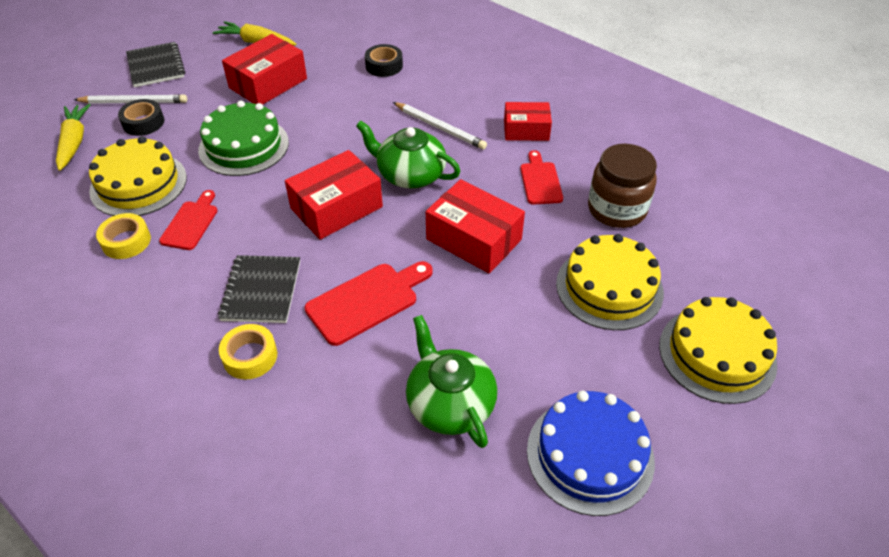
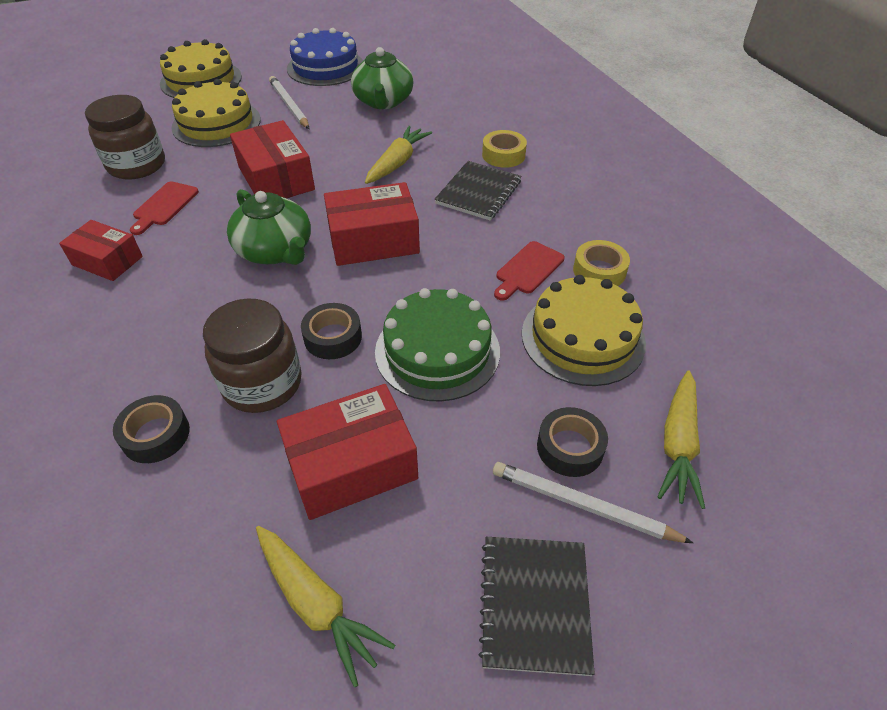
camera: 155 degrees left, 0 degrees up
(320, 133) = (333, 337): none -> black tape
(346, 100) = (262, 383): none -> brown jar
(367, 301) = (397, 163): red cutting board -> yellow carrot
(439, 128) = (191, 296): white pencil -> white pencil (289, 105)

